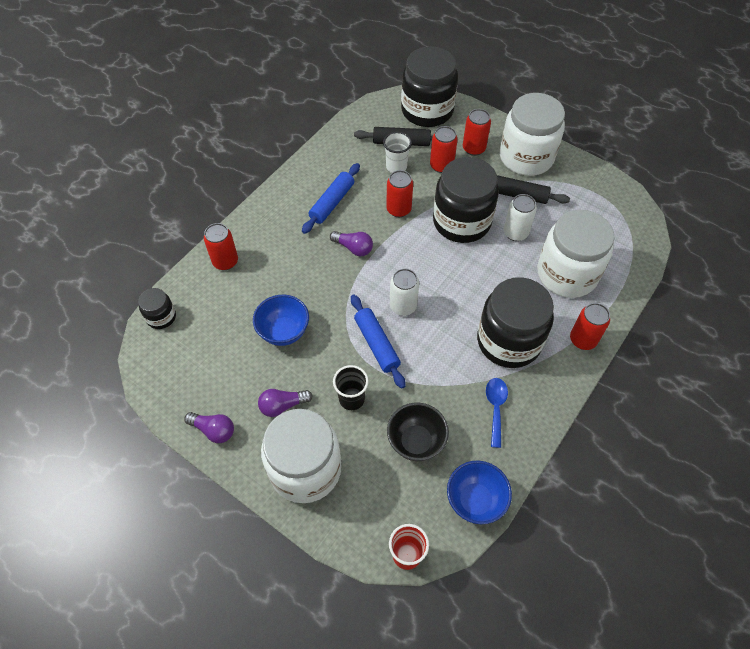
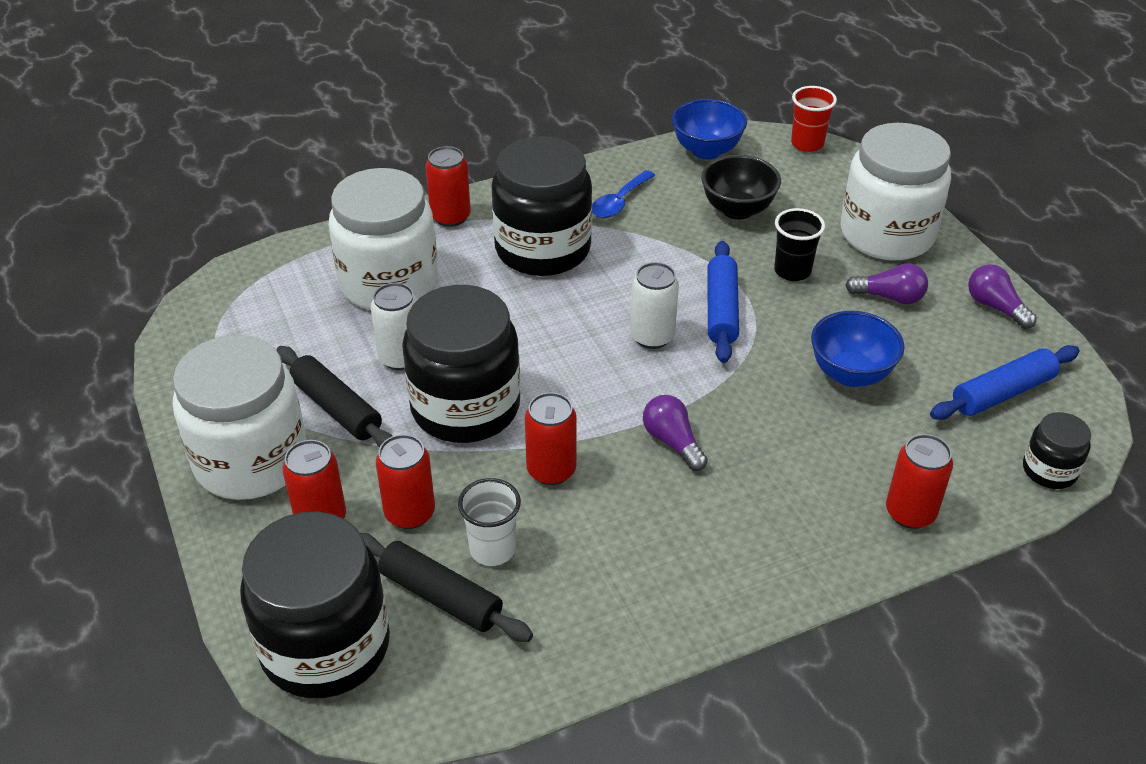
camera: 150 degrees left, 15 degrees down
(332, 203) = (661, 534): blue rolling pin -> blue rolling pin (1002, 393)

